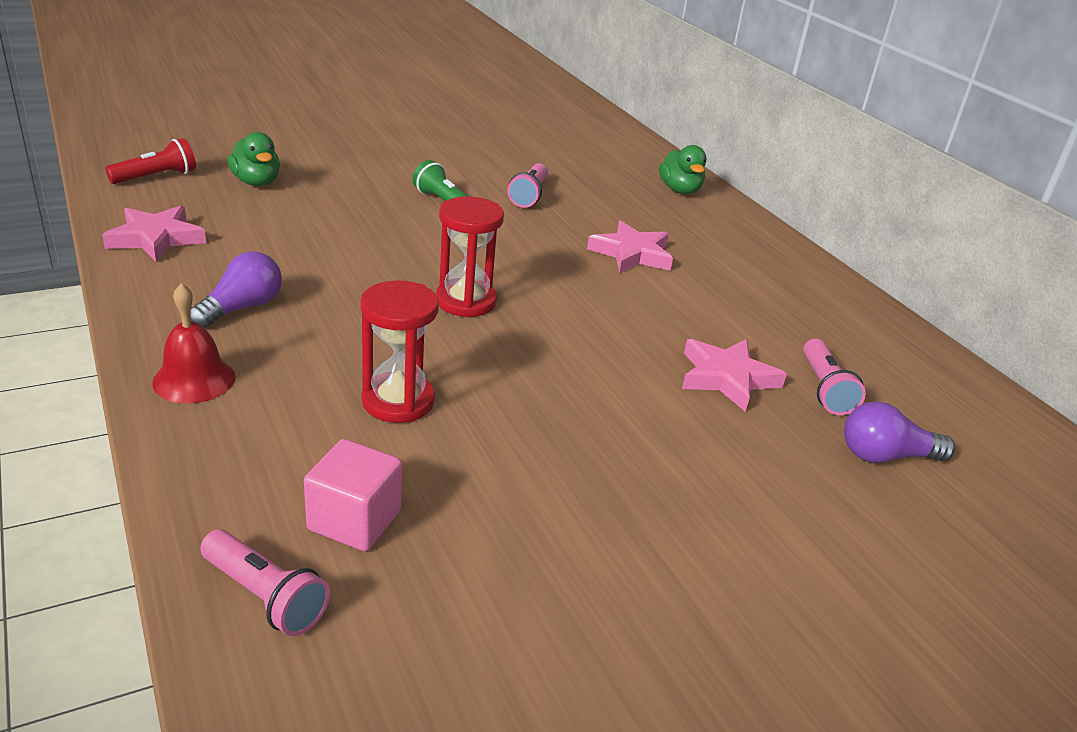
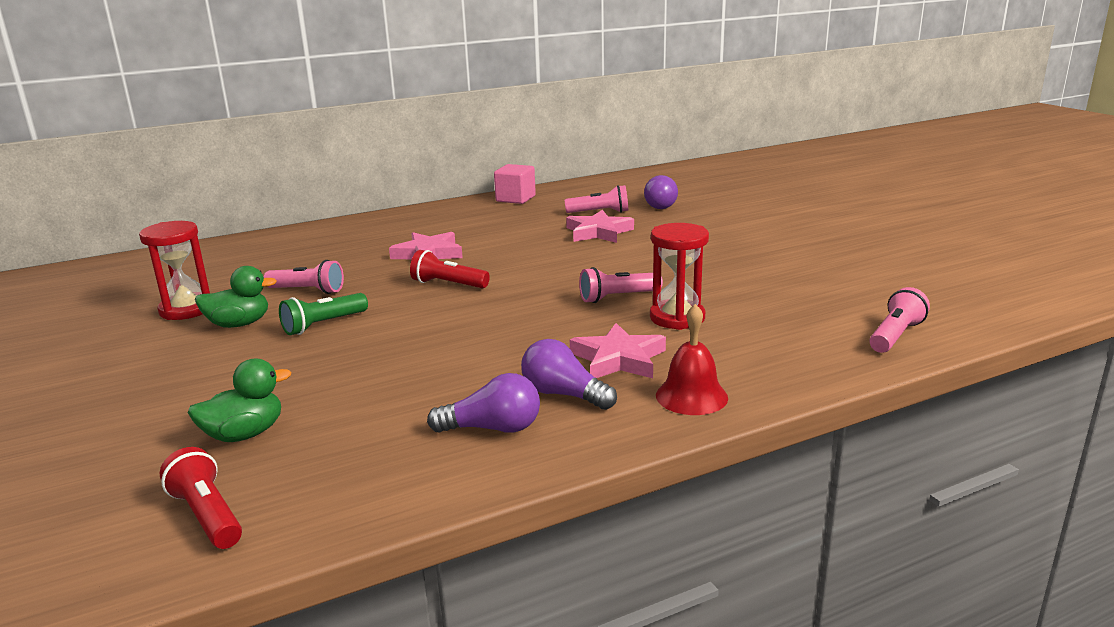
camera: 85 degrees left, 10 degrees down
(156, 238) = (414, 473): pink star -> pink star (618, 359)
(201, 271) = (493, 428): none -> purple light bulb
(354, 520) = (811, 319): pink cube -> pink cube (515, 199)
(466, 301) = (522, 305): red hourglass -> red hourglass (186, 309)
(474, 365) = (617, 297): none -> pink flashlight
(535, 262) = (448, 284): none -> red flashlight
(680, 190) = (303, 238): green duck -> green duck (239, 324)

